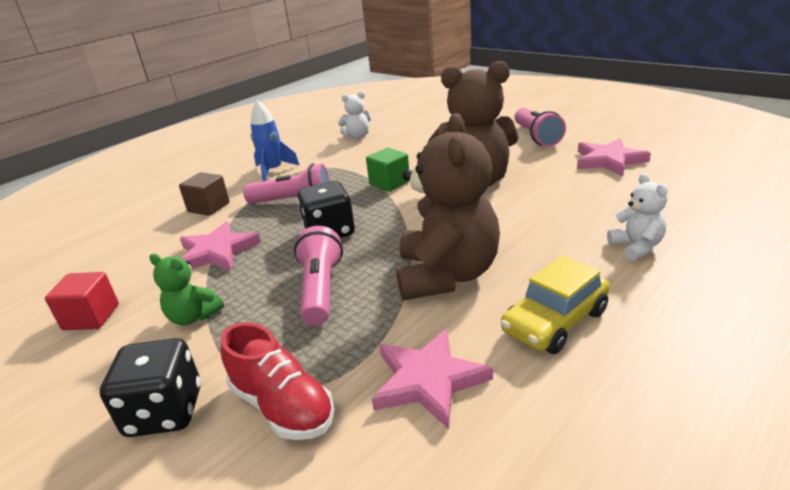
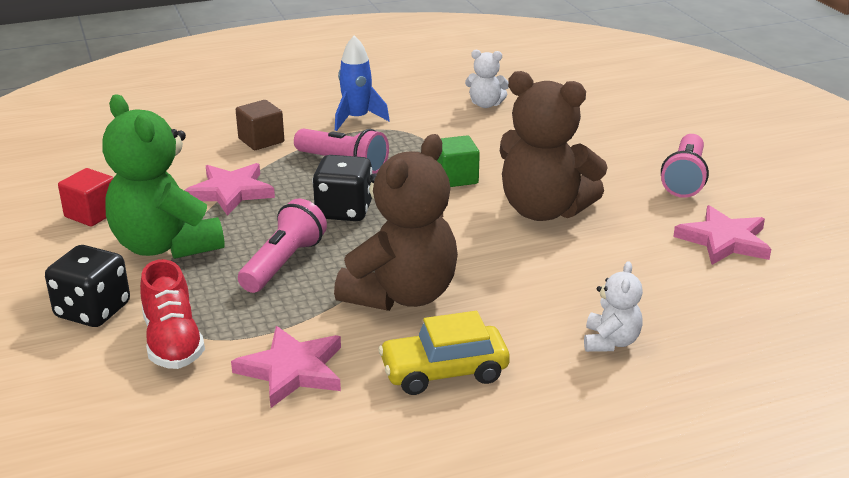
camera: 25 degrees right, 0 degrees up
(193, 317) = (166, 246): green teddy bear -> green teddy bear, size x2.09

